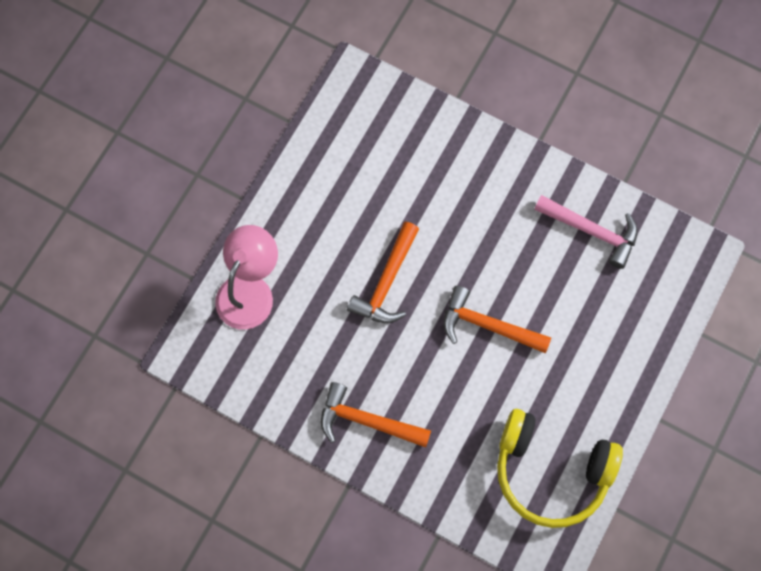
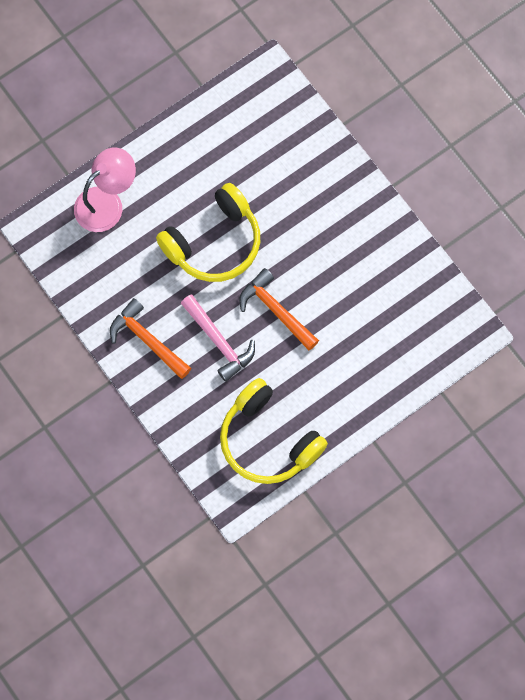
camera: 25 degrees right, 0 degrees up
(387, 282) = (214, 243): orange hammer -> yellow headphones
(591, 231) = (395, 274): pink hammer -> pink hammer (219, 341)

